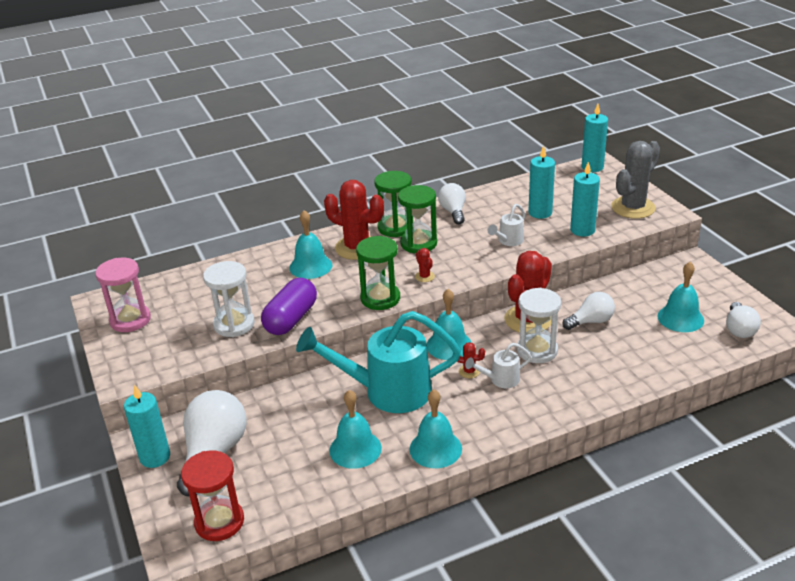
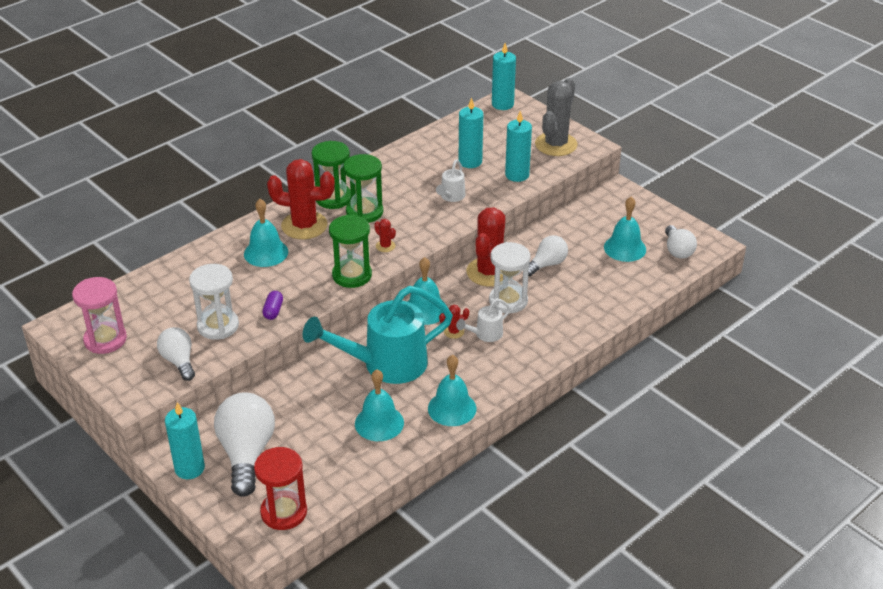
camera: 20 degrees left, 5 degrees up
(291, 319) = (273, 311): purple capsule -> purple capsule, size x0.48
(453, 212) = (384, 172): white light bulb -> white light bulb (179, 361)

